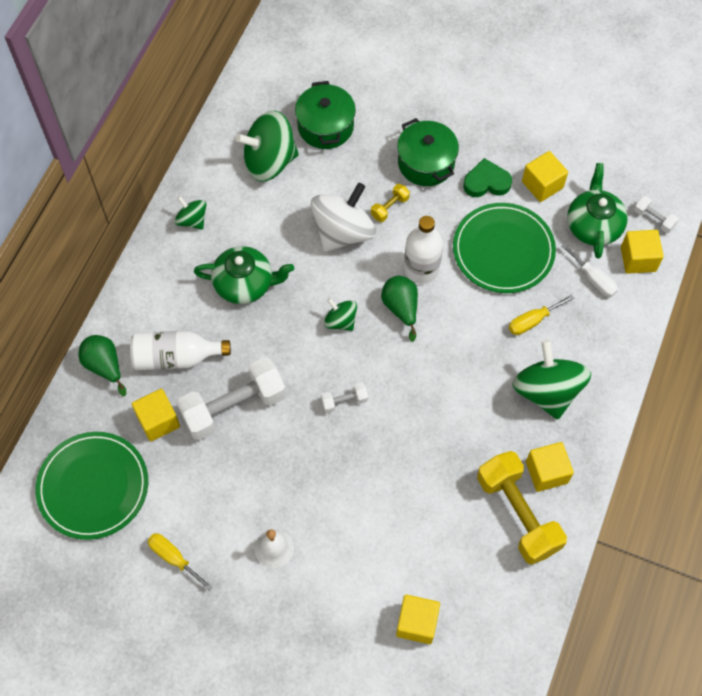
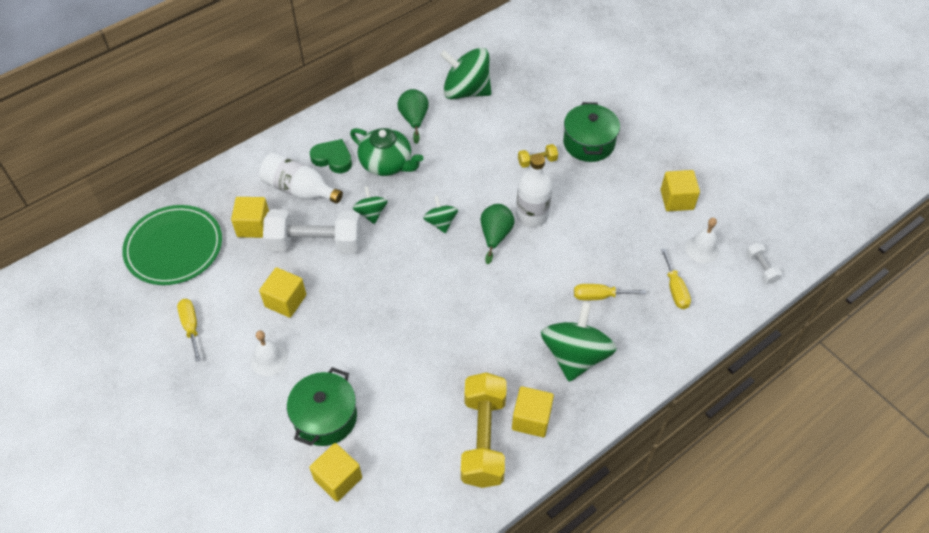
camera: 30 degrees right, 10 degrees down
(104, 366) = (245, 171): green pear -> green pear (414, 119)
(192, 220) = (380, 105): green spinning top -> green spinning top (371, 213)
(325, 126) = (526, 86): green pot -> green pot (325, 417)
(343, 232) = (488, 162): white spinning top -> none
(344, 401) = (402, 281): white dumbbell -> none
(486, 182) = (629, 177): green heart -> green heart (333, 158)
(503, 250) = (610, 232): green plate -> none
(593, 225) = (702, 249): green teapot -> white bell
(593, 279) = (675, 289): white screwdriver -> yellow screwdriver
(638, 259) = (726, 292): yellow cube -> yellow cube (285, 301)

